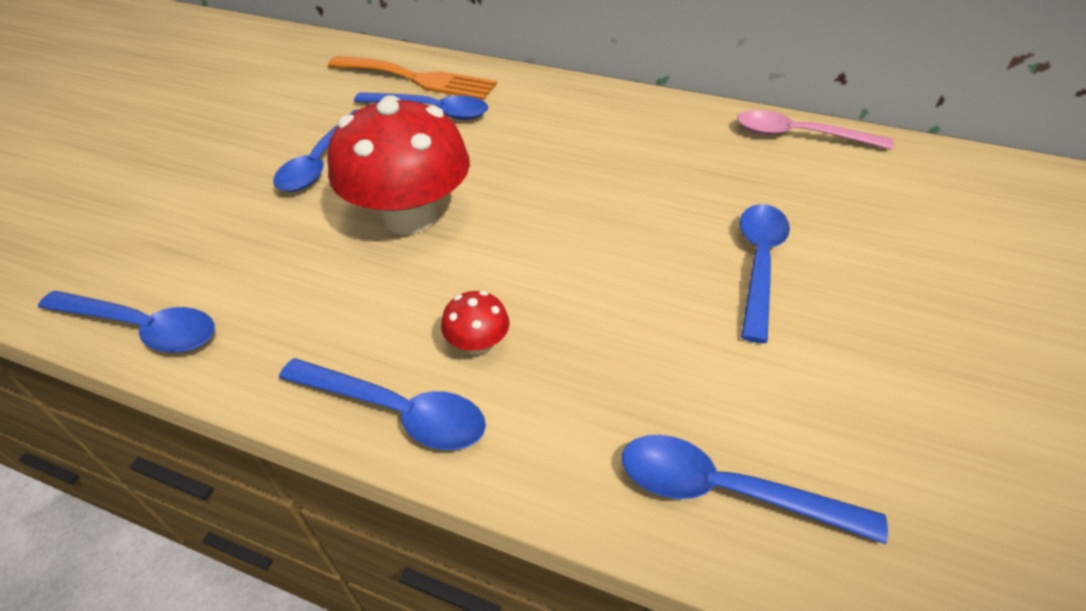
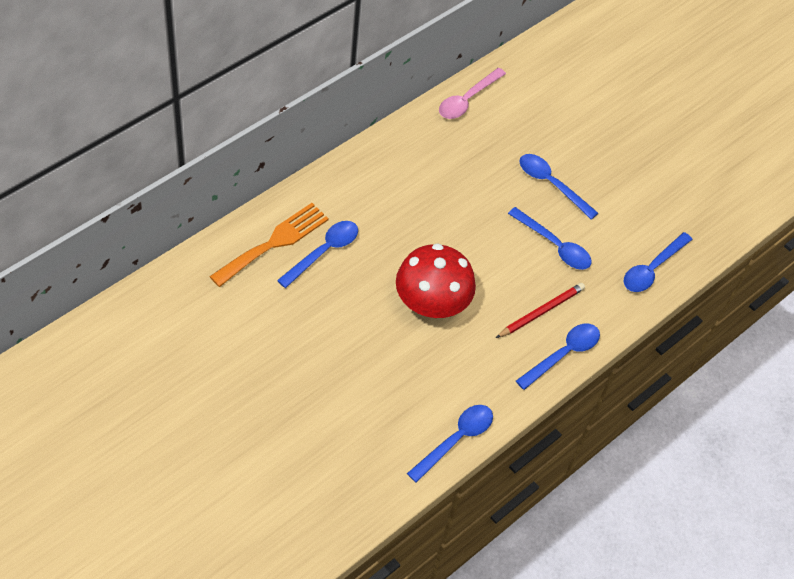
camera: 70 degrees left, 10 degrees up
(321, 161) = (347, 327): blue spoon -> blue spoon (554, 245)
(477, 343) = (541, 311): red mushroom -> red pencil

